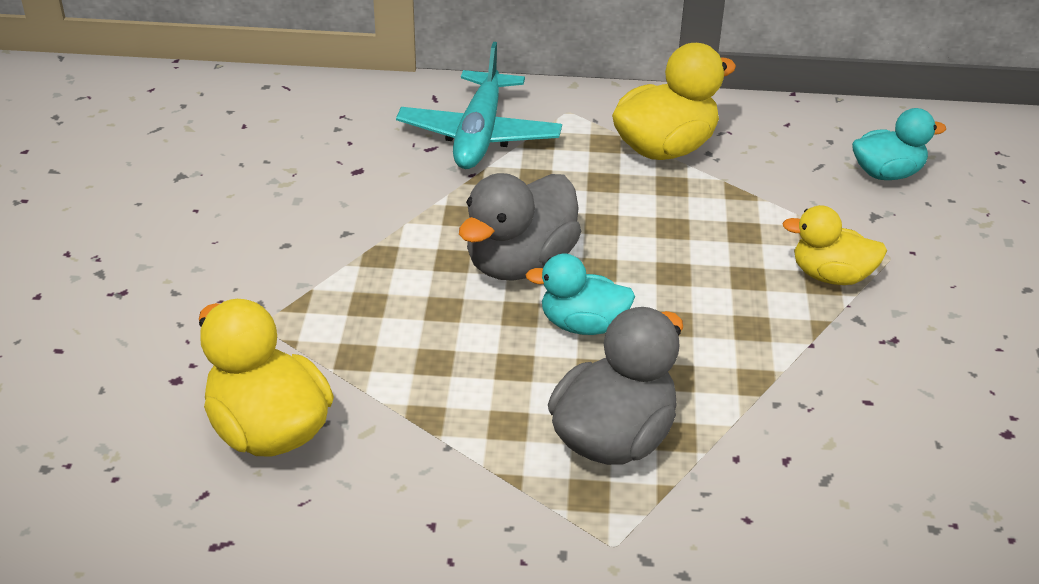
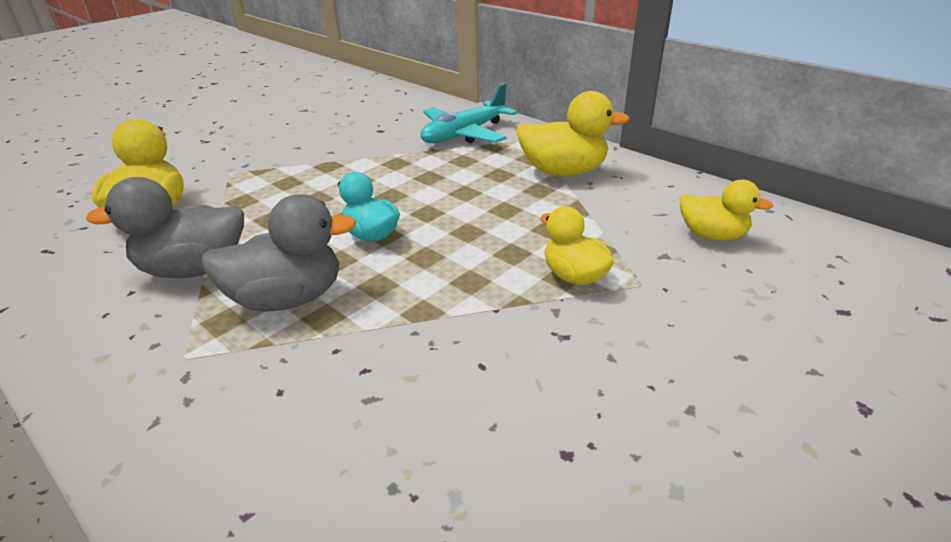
camera: 40 degrees right, 5 degrees down
(520, 263) = (388, 194): grey duck -> grey duck (194, 269)
(887, 173) = (712, 235): turquoise duck -> yellow duck

